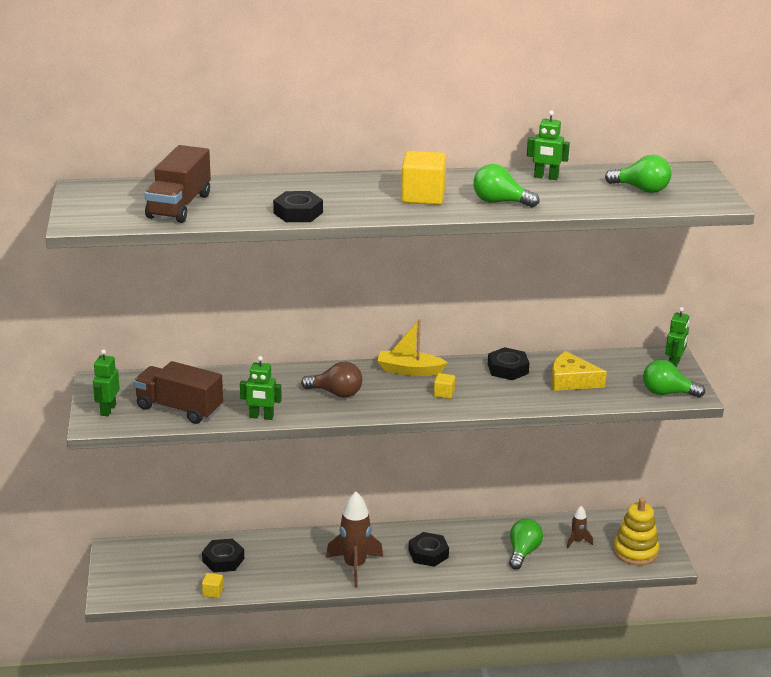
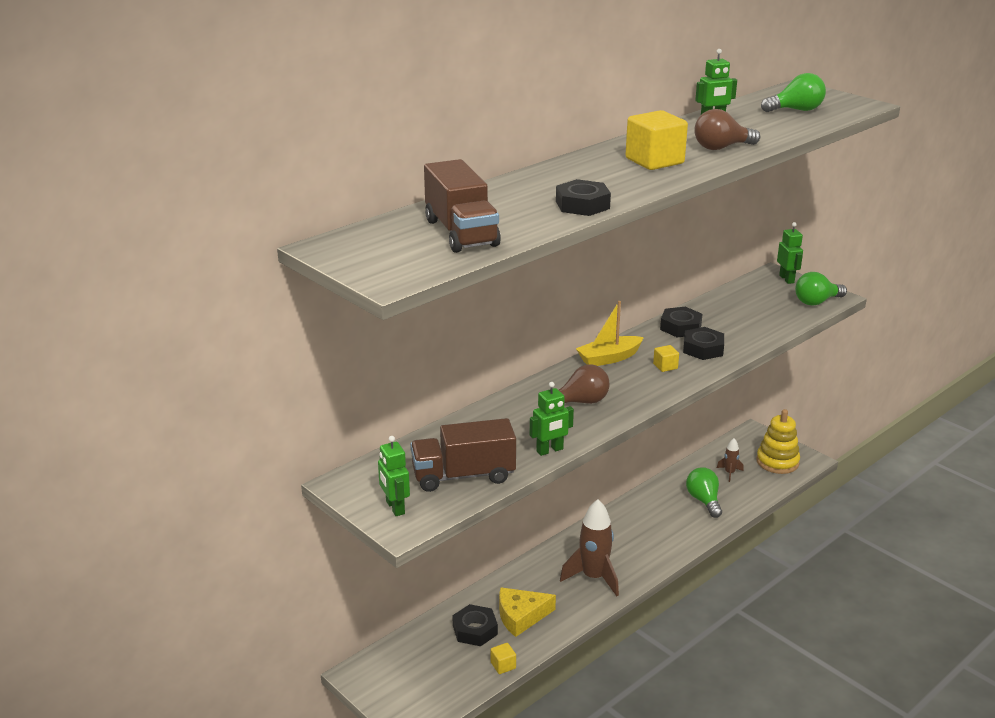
camera: 35 degrees left, 0 degrees up
(428, 554) = (637, 537): black nut -> black nut (703, 349)
(500, 202) = (721, 148): green light bulb -> brown light bulb
(571, 381) = (739, 318): yellow cheese -> yellow cheese (521, 616)

